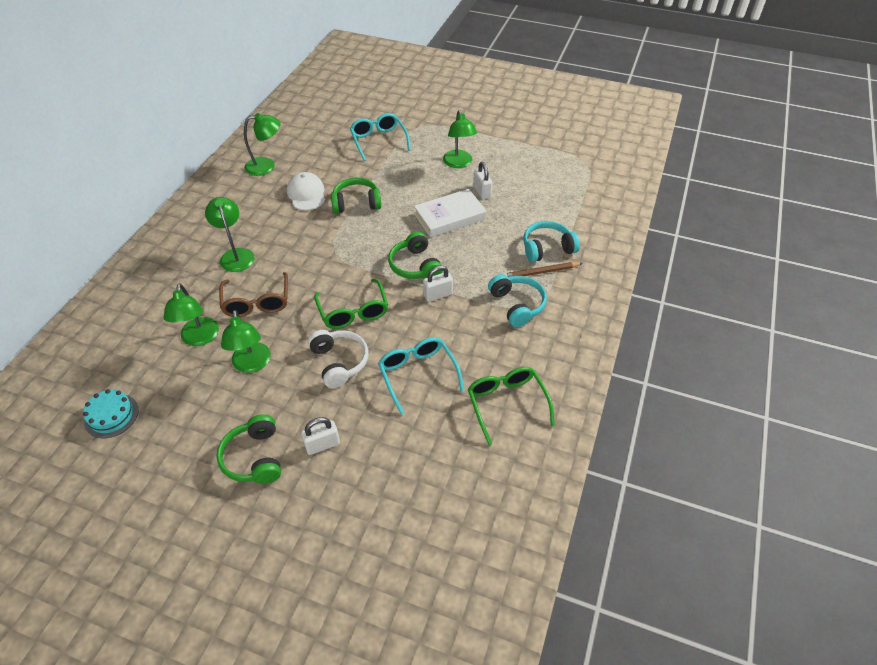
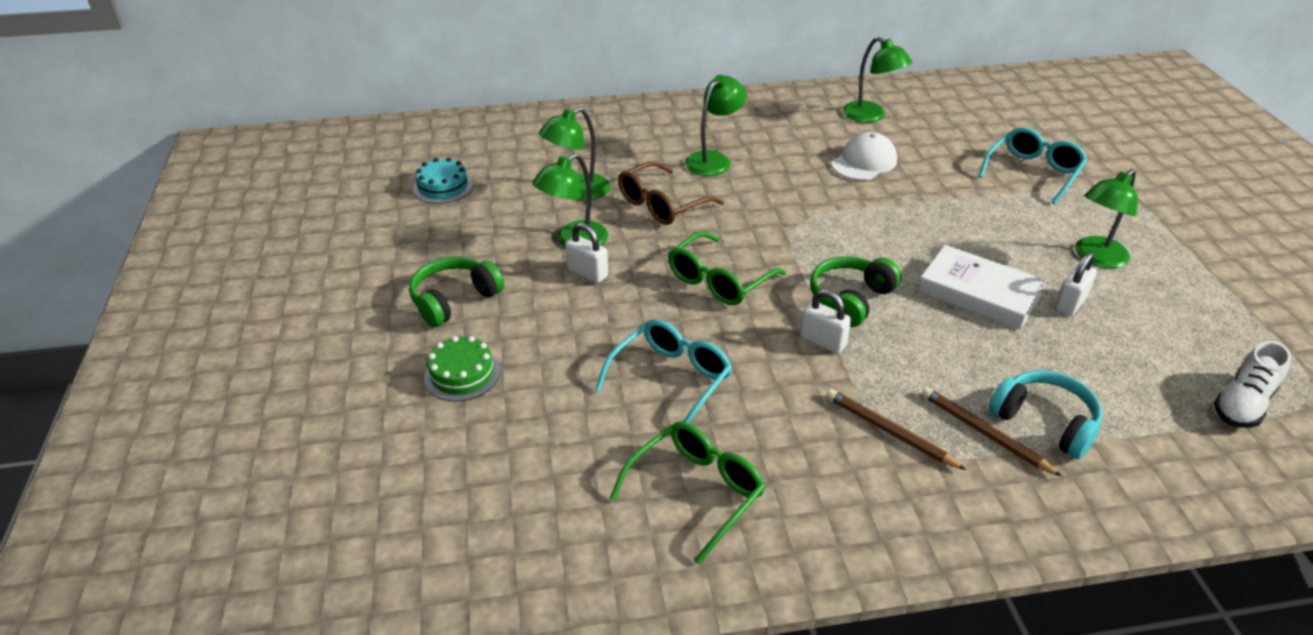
camera: 60 degrees right, 10 degrees down
(322, 444) = (505, 343): white padlock -> white padlock (587, 273)
(333, 480) = (462, 374): none -> green cake
(339, 362) = (632, 303): white headphones -> none
(356, 203) = (898, 204): green headphones -> none
(517, 305) = (889, 432): turquoise headphones -> brown pencil
(577, 183) = (1243, 404): none -> white shoe

